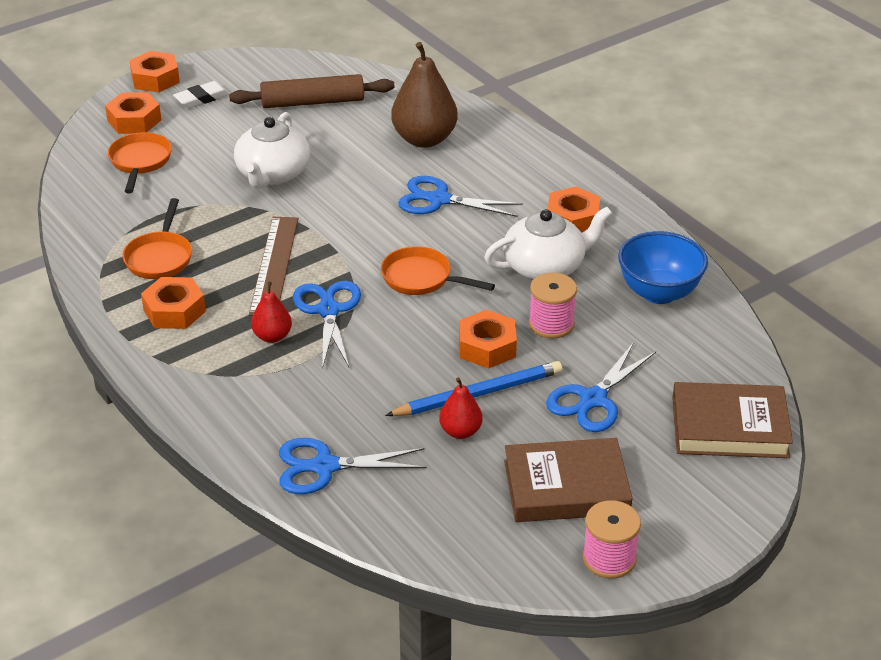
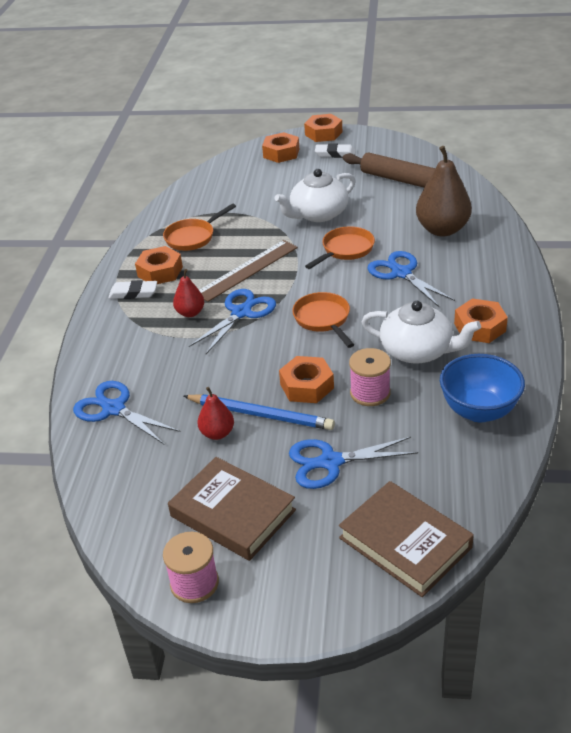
camera: 45 degrees right, 0 degrees up
(140, 162) = (253, 178): orange pan -> orange pan (345, 250)
(176, 347) = (133, 293): none -> white eraser

